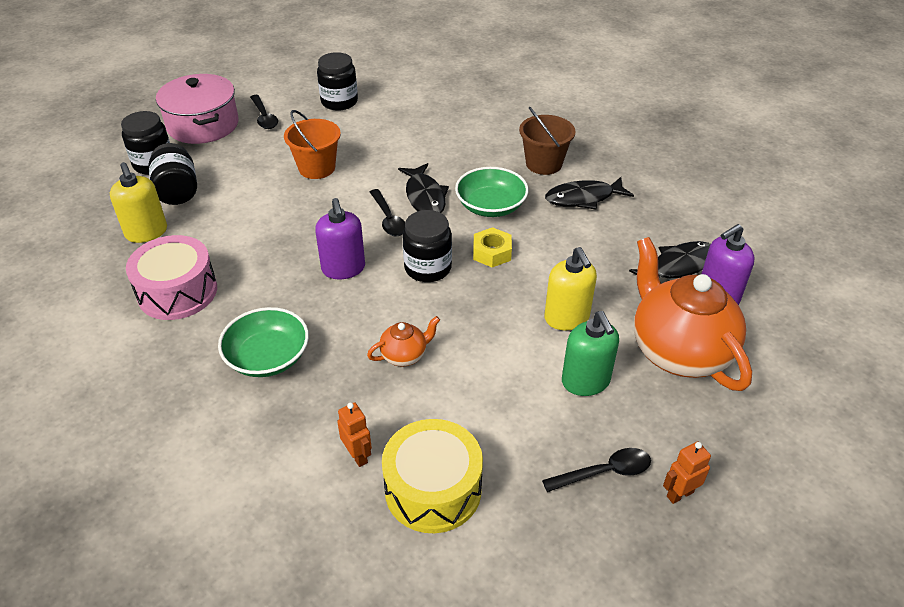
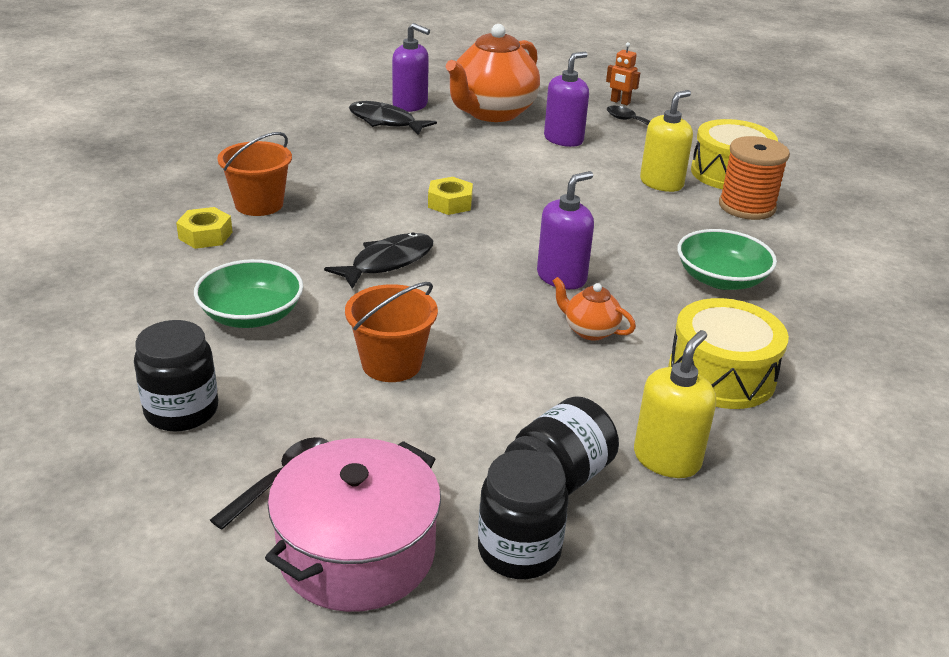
camera: 120 degrees left, 10 degrees down
(177, 292) = (721, 375): pink drum -> yellow drum
(358, 455) = (747, 206): orange robot -> orange spool
(388, 219) = (452, 274): black spoon -> none
(404, 355) = (631, 213): orange teapot -> orange teapot (590, 330)
(428, 268) = (508, 230): black jar -> none
(491, 206) = (371, 219): green bowl -> green bowl (251, 315)
(511, 136) = (205, 235): none -> yellow nut
(544, 164) = (259, 204): brown bucket -> orange bucket
(567, 318) = (502, 155): yellow soap dispenser -> yellow soap dispenser (661, 183)
(583, 198) = (313, 173): black fish -> none
(585, 381) = (563, 139): green soap dispenser -> purple soap dispenser

